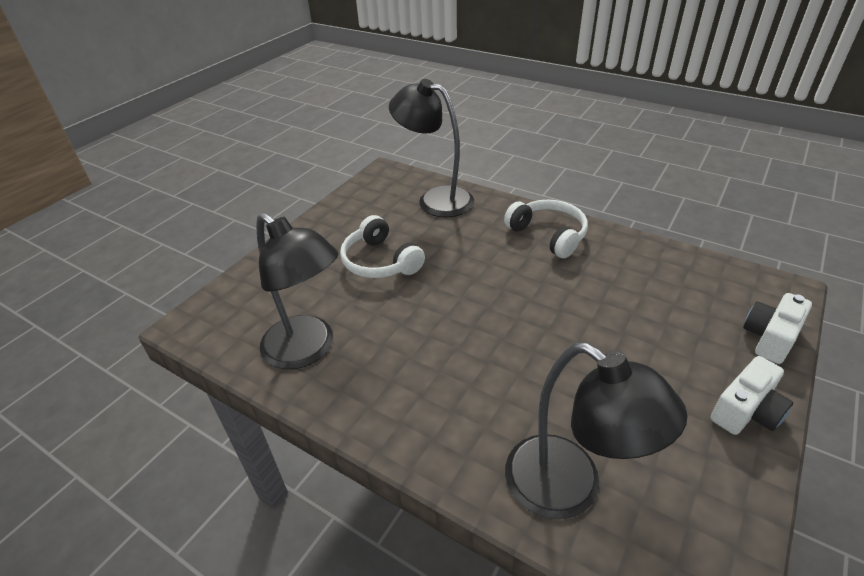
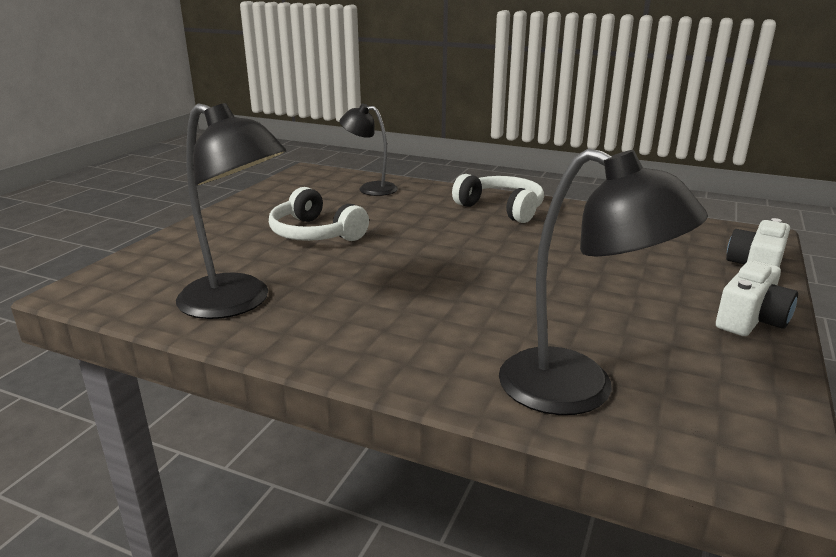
camera: 10 degrees left, 15 degrees down
(435, 199) = (370, 188): black lamp -> black lamp, size x0.62

